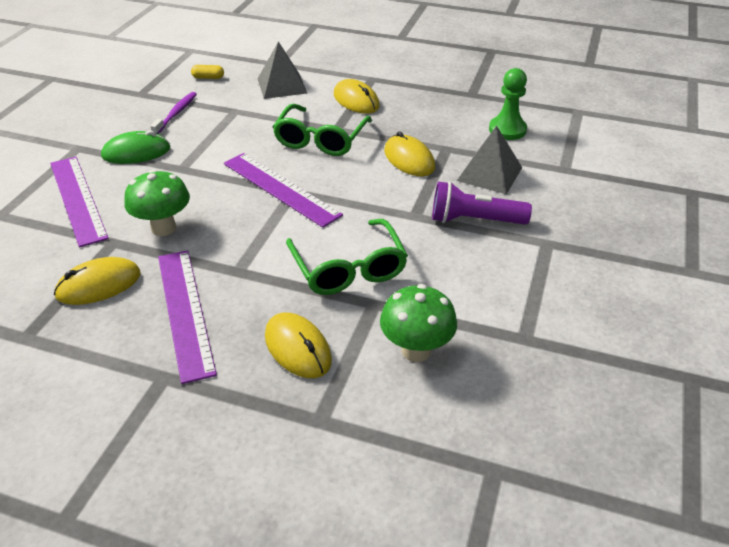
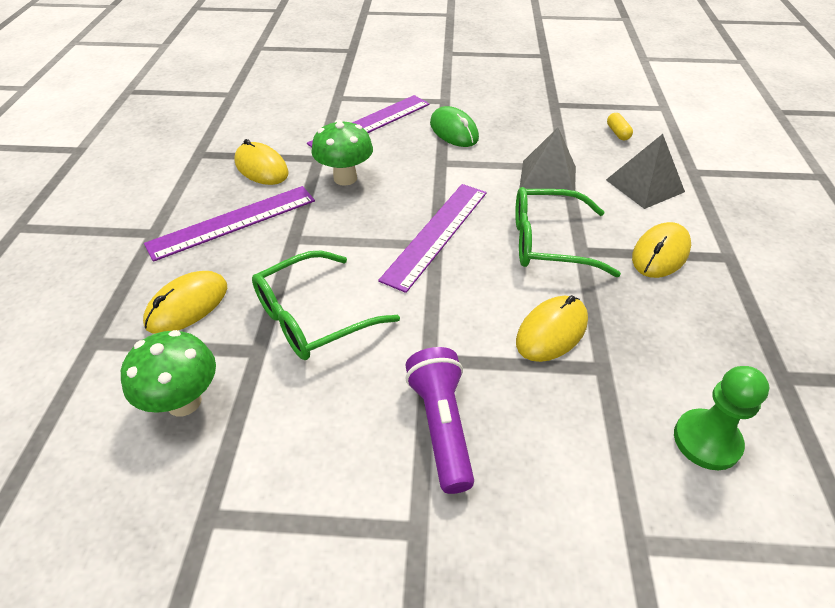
camera: 75 degrees right, 5 degrees up
(176, 113) = (533, 133): purple toothbrush -> none
(489, 174) = (564, 430): grey pyramid -> grey pyramid (548, 178)

